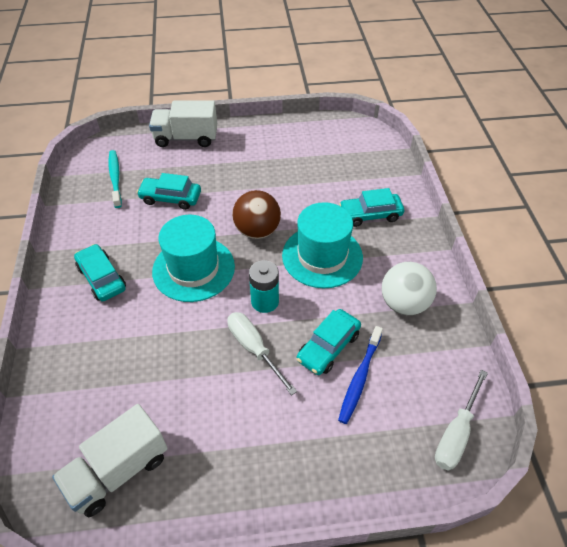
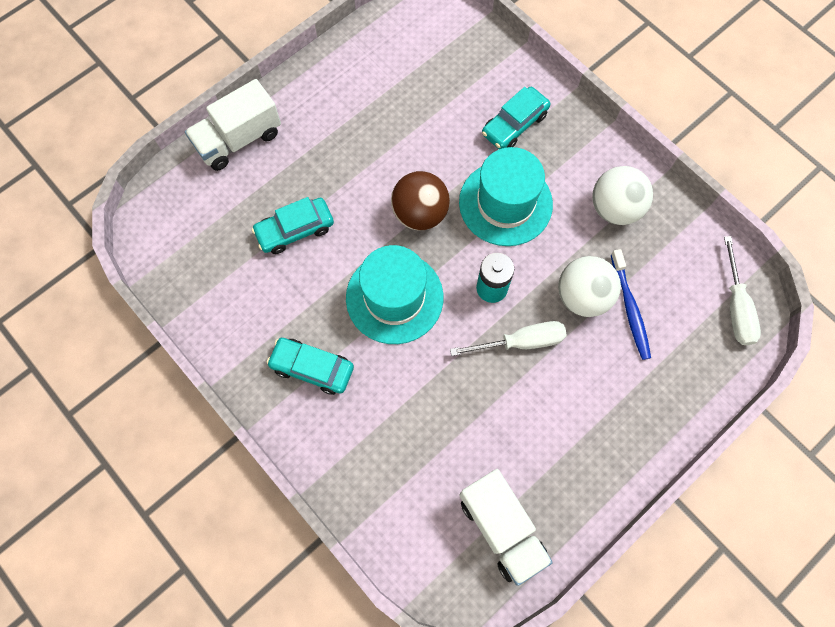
camera: 35 degrees left, 20 degrees up
(115, 178) = (208, 242): turquoise toothbrush -> none
(118, 471) = (501, 528): white truck -> white truck turned 45 degrees counterclockwise
(254, 349) = (521, 342): white screwdriver -> white screwdriver turned 150 degrees clockwise
(328, 347) = (582, 296): turquoise car -> white ball

